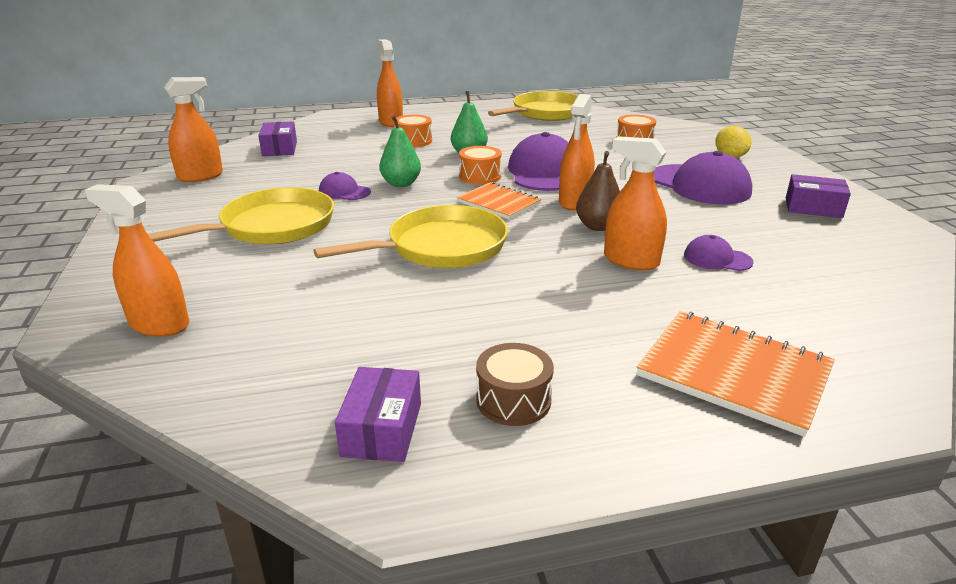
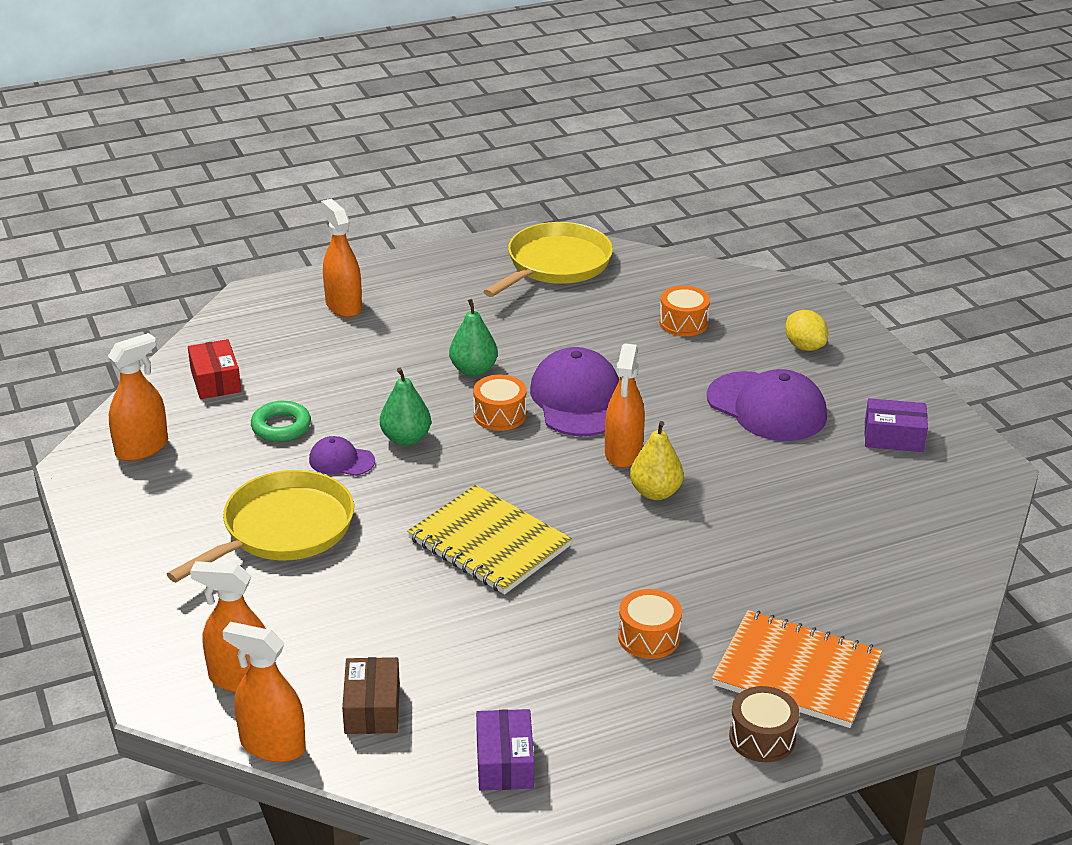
camera: 10 degrees left, 5 degrees up
(267, 361) = (372, 708): none -> brown box
(279, 149) = (215, 381): purple box -> red box
(310, 172) = (281, 426): none -> green ring
(413, 141) = (391, 348): orange drum -> orange drum (649, 637)
(441, 247) = (489, 543): yellow pan -> yellow notebook
(498, 203) = (534, 463): orange notebook -> none
(513, 400) = (608, 722): brown drum -> brown drum (762, 737)
(598, 226) = (655, 492): brown pear -> yellow pear
(631, 261) = (696, 542): orange spray bottle -> orange spray bottle (272, 745)
(717, 259) = (785, 530): purple cap -> none

